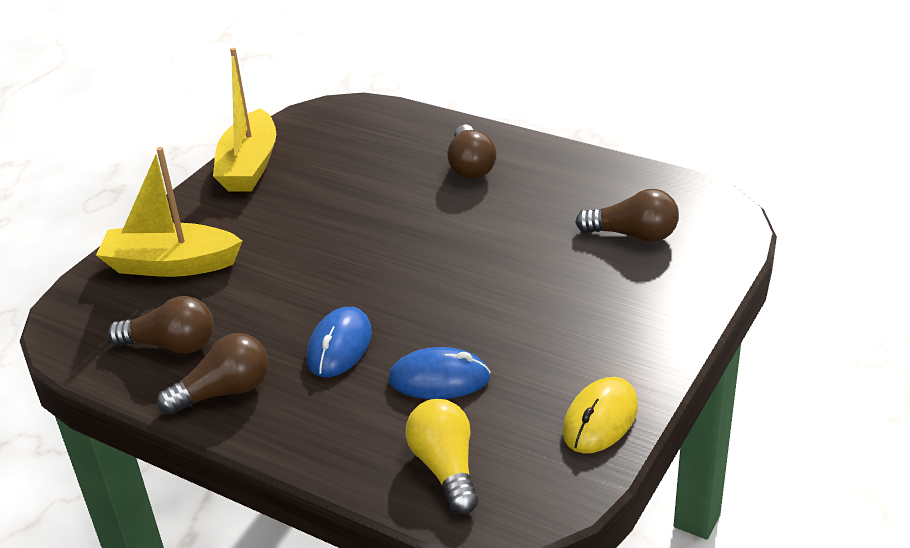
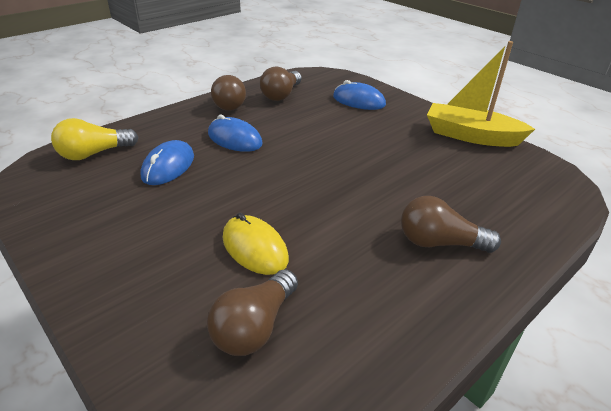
camera: 105 degrees right, 0 degrees up
(171, 264) = (358, 101): yellow boat -> blue mouse
(446, 468) = (94, 153): yellow light bulb -> yellow light bulb turned 150 degrees clockwise
(600, 419) = (54, 221): yellow mouse -> yellow mouse (255, 248)

